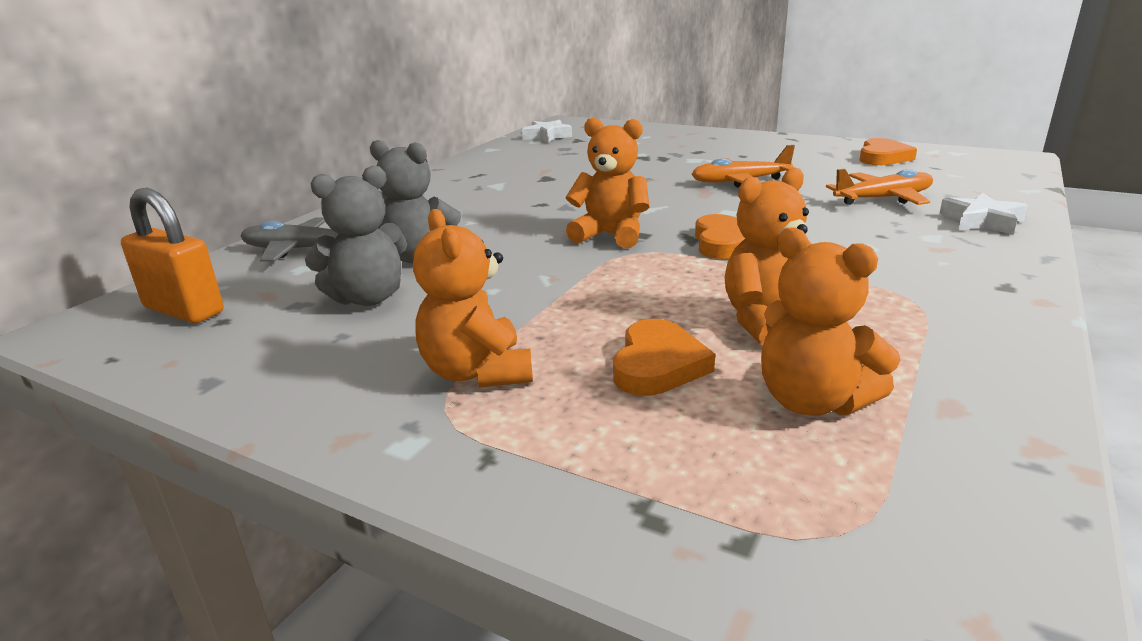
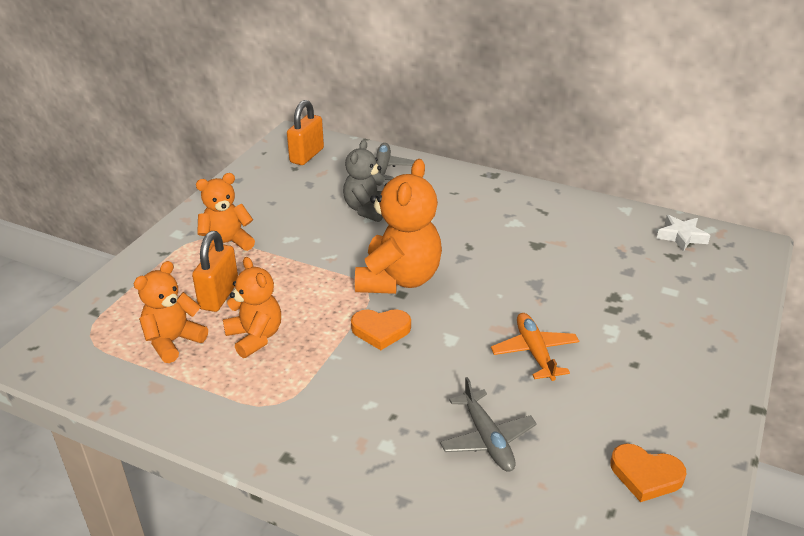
camera: 85 degrees right, 10 degrees up
(368, 298) = (312, 202): grey teddy bear -> none
(610, 235) = (398, 279): orange teddy bear -> orange teddy bear, size x1.60
(658, 365) = (219, 295): orange heart -> orange padlock
(883, 199) = (487, 439): orange plane -> grey plane
(981, 221) = (423, 490): white star -> none

